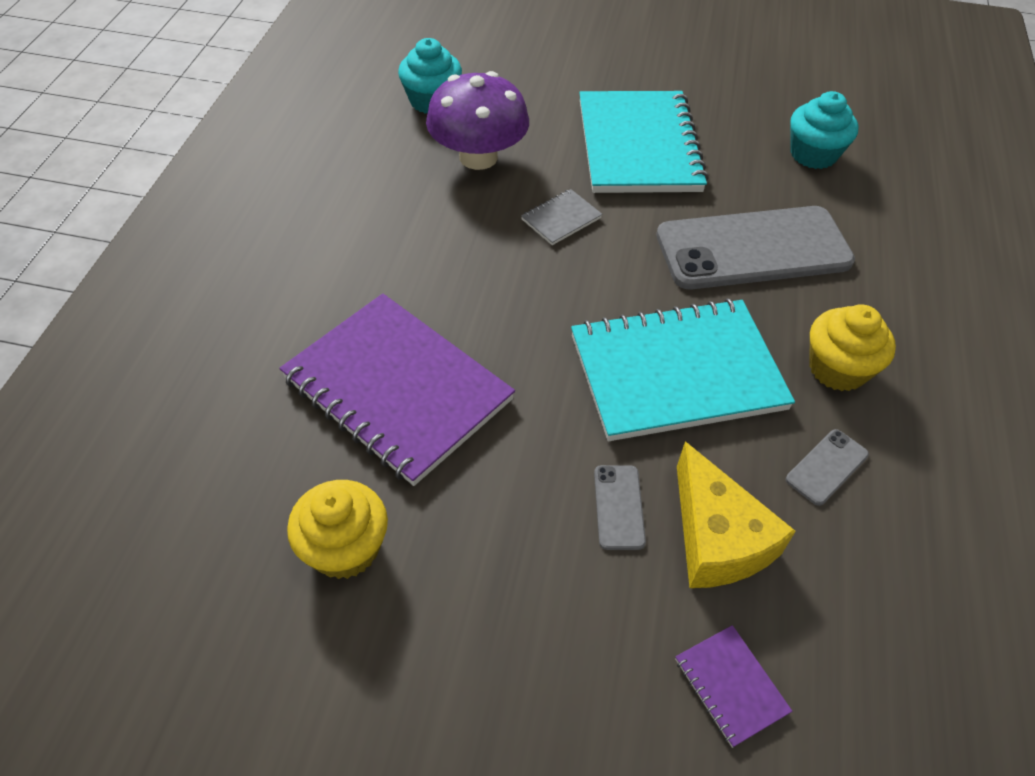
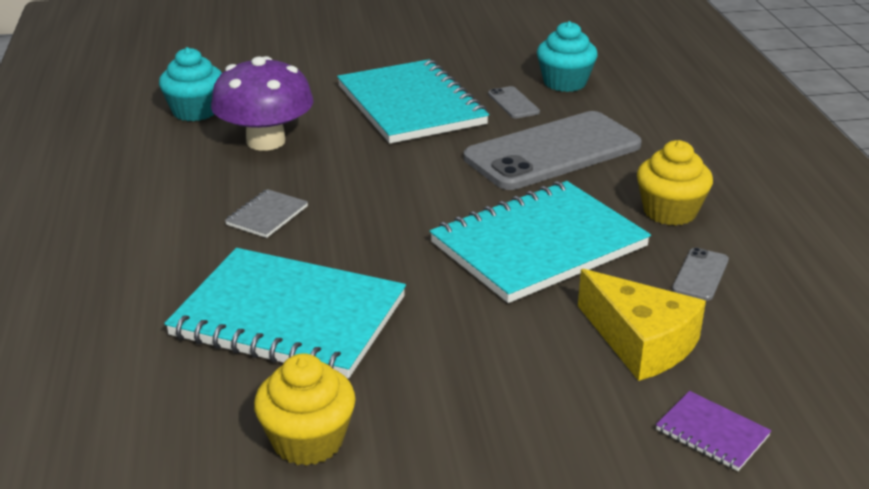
camera: 20 degrees left, 20 degrees down
(397, 389) = (289, 317): purple notebook -> turquoise notebook
(561, 219) = (371, 167): grey notebook -> grey notebook (267, 216)
(619, 507) = (545, 344): grey phone -> grey phone (513, 103)

